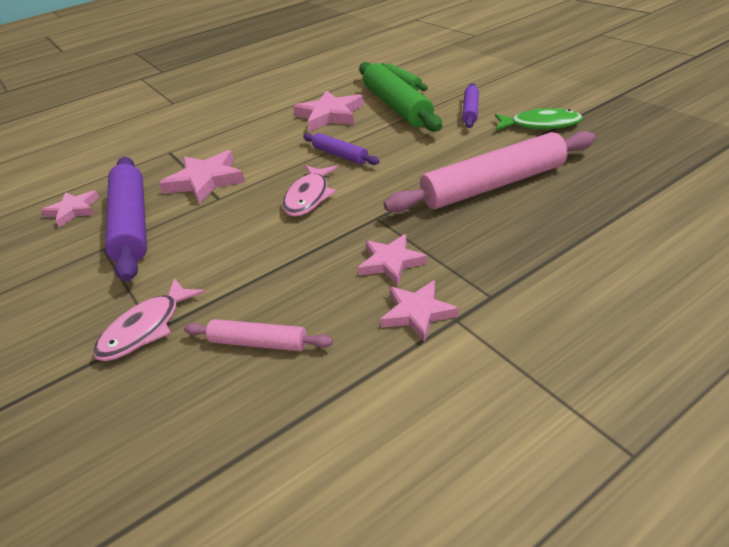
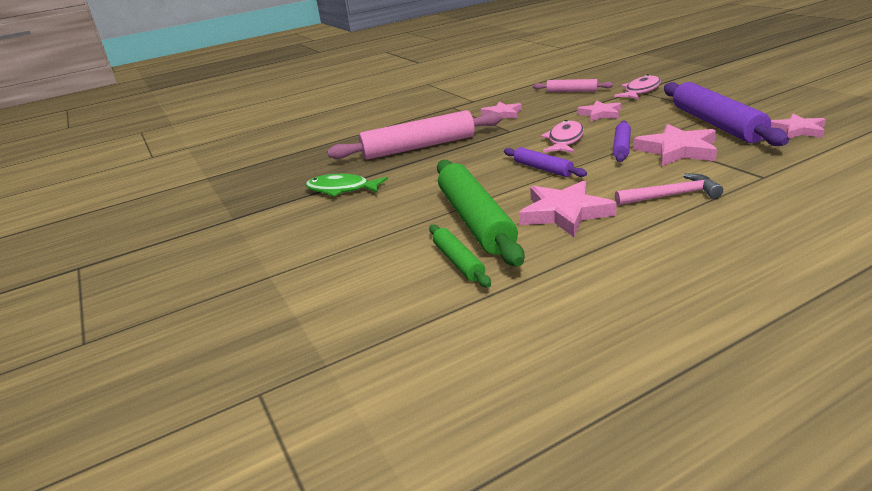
camera: 175 degrees left, 10 degrees down
(247, 132) = (671, 195): none -> pink hammer
(417, 313) = (491, 101): pink star -> pink star (600, 114)
(470, 111) = (394, 208): purple rolling pin -> purple rolling pin (621, 147)

